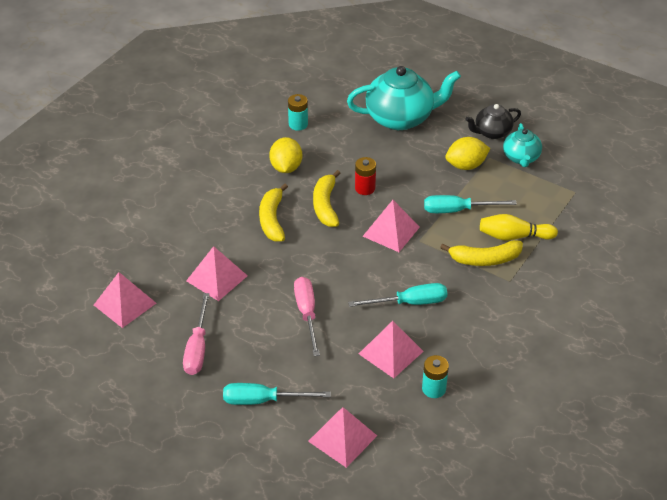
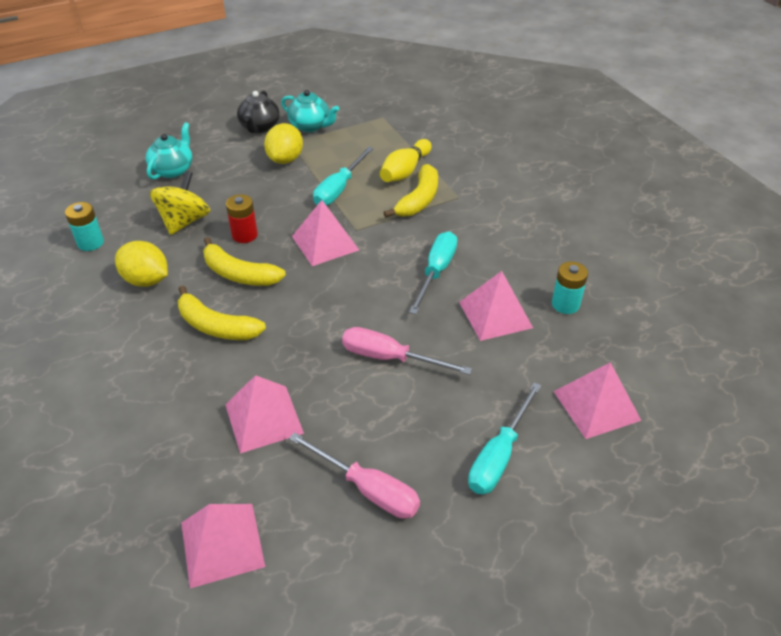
camera: 60 degrees left, 0 degrees up
(353, 153) = (184, 221): none -> yellow spinning top
(401, 118) = (173, 170): turquoise teapot -> turquoise teapot, size x0.55

